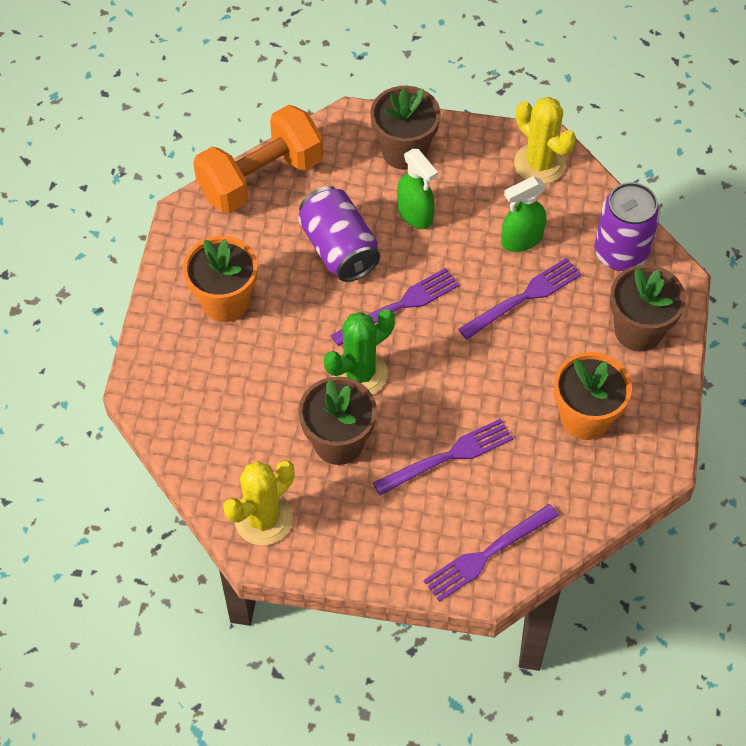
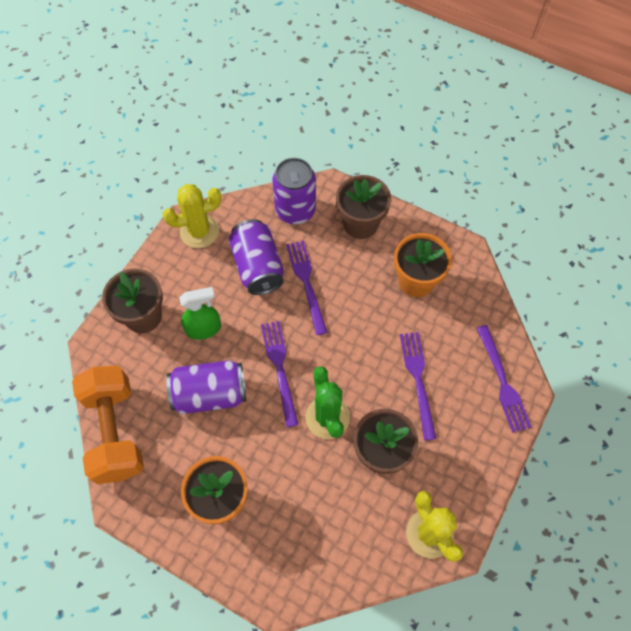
camera: 70 degrees left, 5 degrees up
(521, 240) = (258, 267): green spray bottle -> purple can

